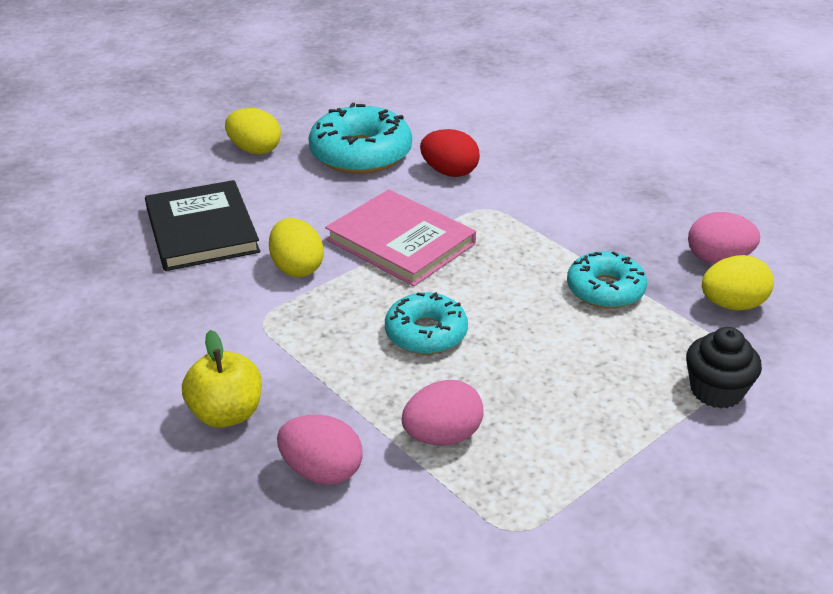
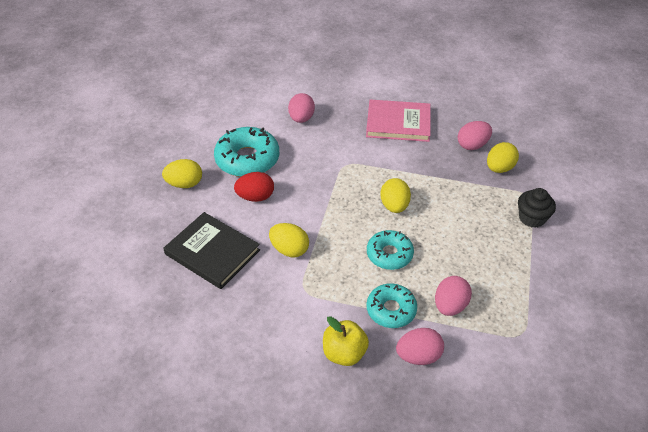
camera: 35 degrees left, 10 degrees up
(401, 241) = (324, 206): pink book -> pink book (398, 123)
(449, 172) = (306, 150): red egg -> red egg (255, 197)
(485, 137) = (301, 119): none -> pink egg
(501, 281) = (394, 206): none -> yellow egg
(605, 290) = (442, 187): turquoise donut -> turquoise donut (391, 310)

